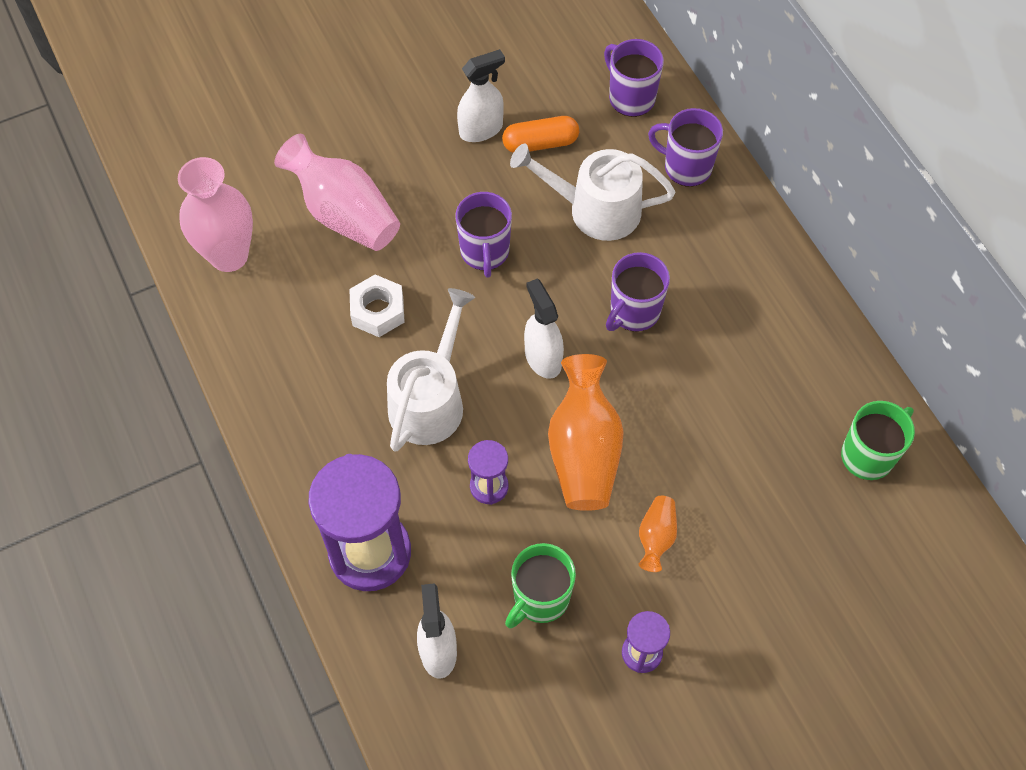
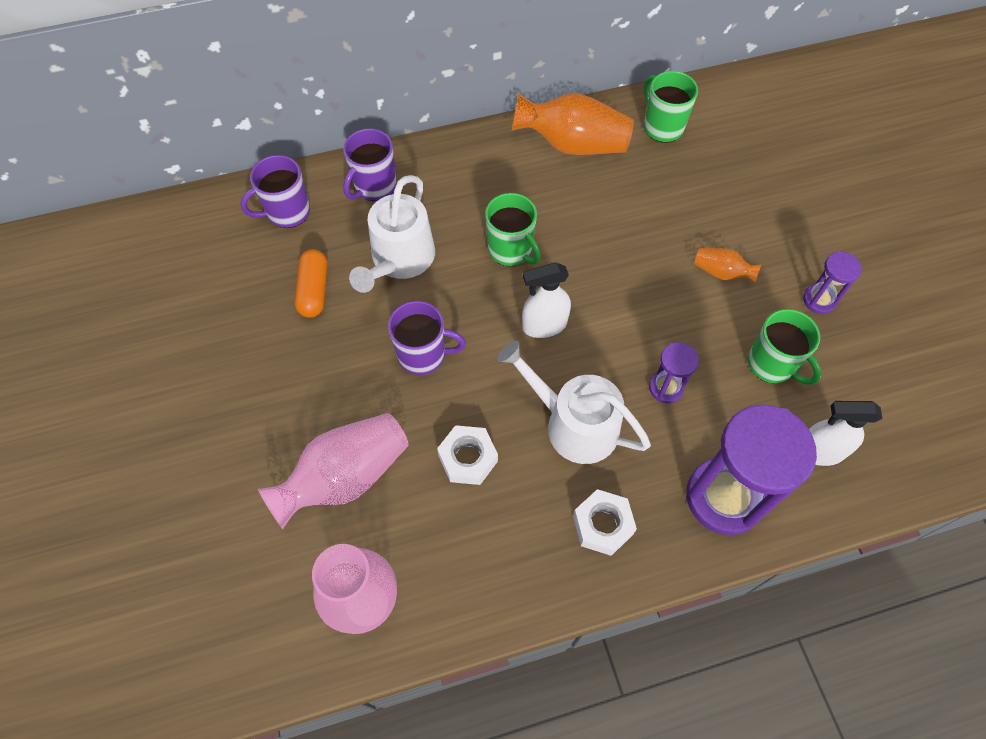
camera: 80 degrees left, 0 degrees up
(325, 439) = (602, 525): none -> white nut
(481, 129) = (281, 337): white spray bottle -> none
(584, 451) = (639, 309): orange vase -> orange vase (572, 144)
(633, 312) = (511, 250): purple mug -> green mug

